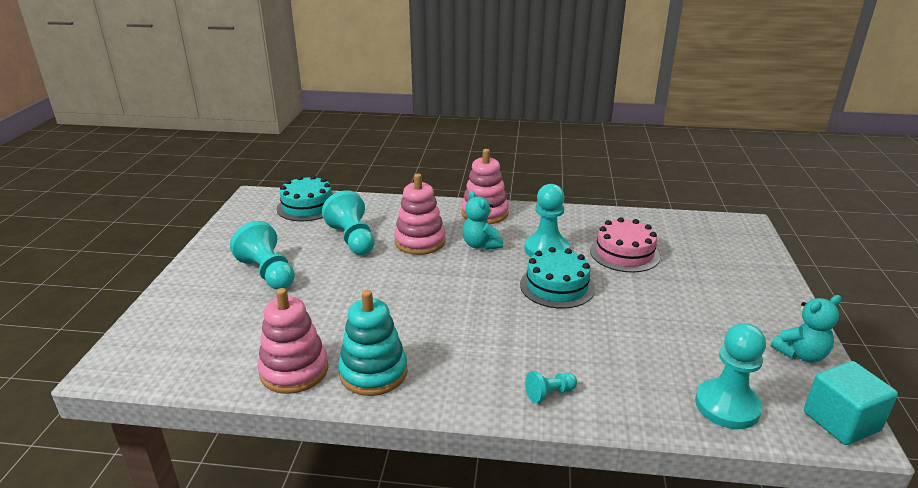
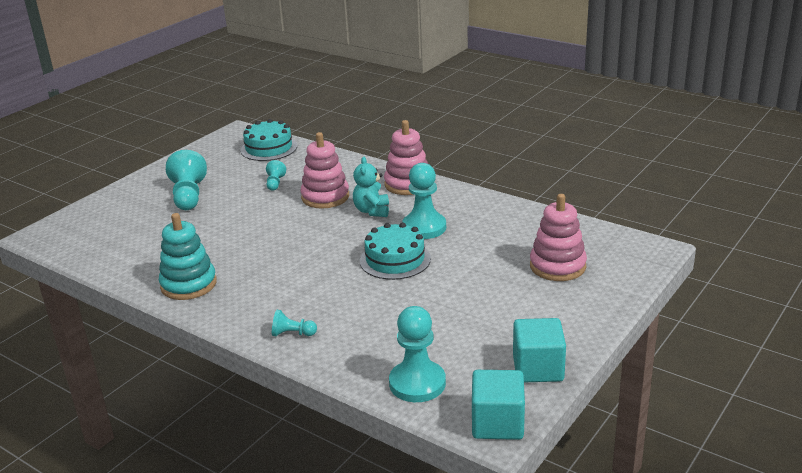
camera: 30 degrees right, 0 degrees up
(294, 370) = (140, 269): pink stacking toy -> pink stacking toy (557, 266)
(353, 239) = (275, 183): turquoise pawn -> turquoise pawn, size x0.51
(624, 253) = (491, 247): pink cake -> none
(801, 354) = (538, 368): turquoise teddy bear -> turquoise cube

